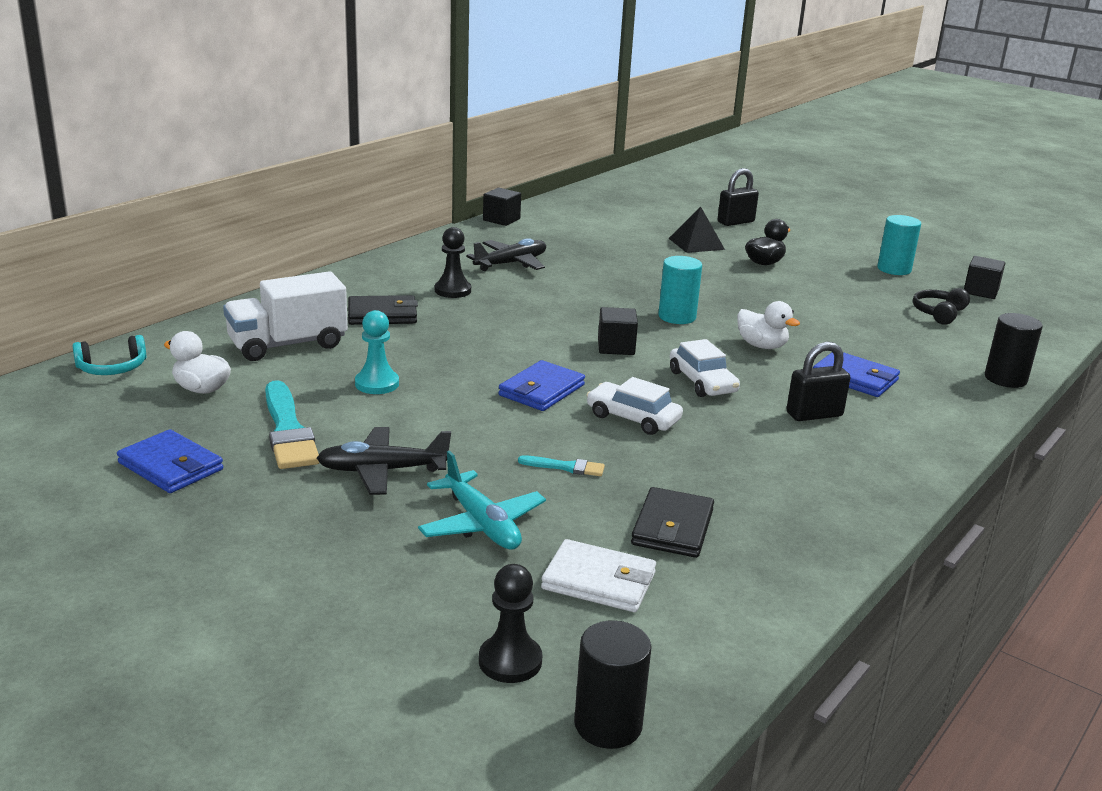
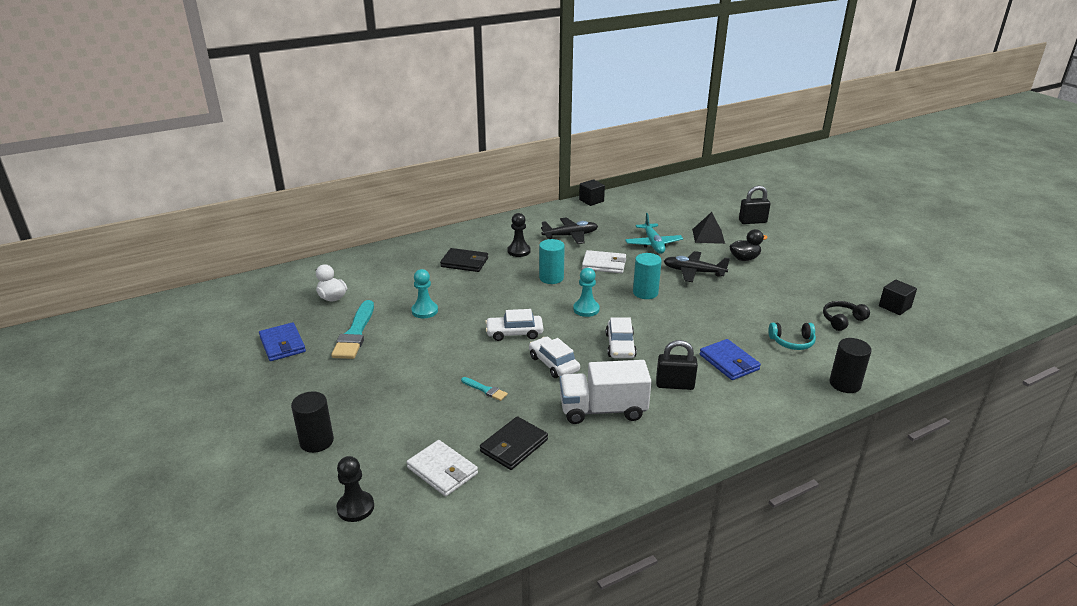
camera: 25 degrees right, 5 degrees up
(112, 368) = (299, 276): turquoise headphones -> turquoise headphones (792, 342)
(288, 345) = (397, 275): white truck -> white truck (603, 410)
(382, 471) = (383, 370): black plane -> black plane (693, 272)
(481, 524) = (408, 417): turquoise plane -> turquoise plane (653, 244)
(541, 390) = (514, 333): blue wallet -> white car
(590, 291) = (604, 264): none -> white wallet
(608, 725) = (374, 561): black cylinder -> black cylinder (316, 441)
(616, 347) = (586, 309): black cube -> turquoise pawn
(761, 346) = (684, 325): white duck -> none
(894, 269) = (840, 277): turquoise cylinder -> turquoise cylinder (551, 278)

